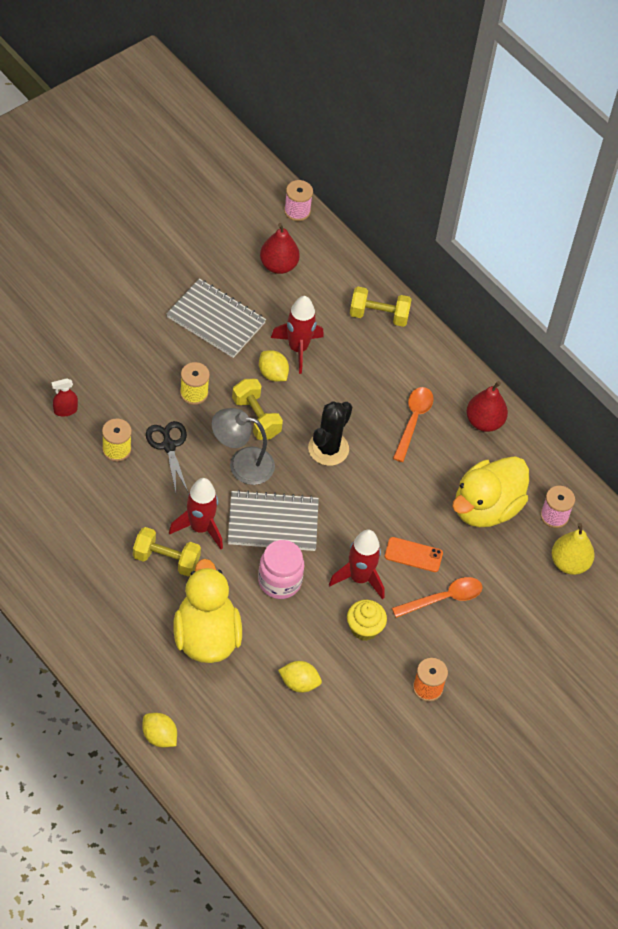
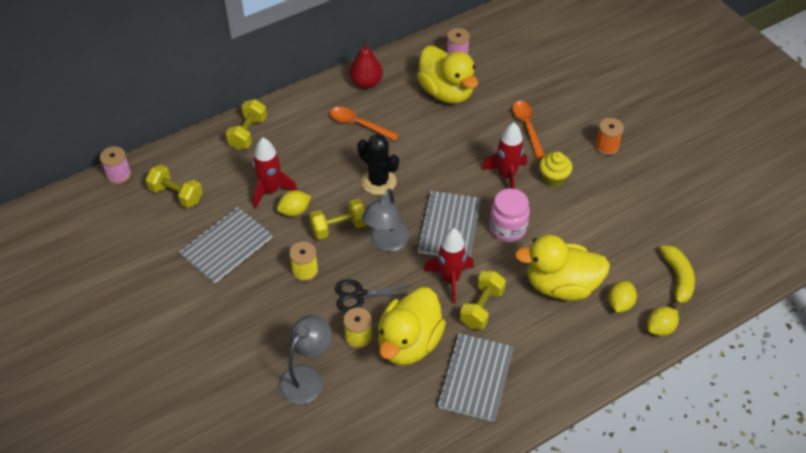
camera: 75 degrees left, 5 degrees down
(65, 410) = (306, 377): red spray bottle -> grey lamp
(77, 558) = (476, 378): none -> grey notebook
(114, 495) = (409, 343): none -> yellow duck
(230, 759) = (677, 279): none -> yellow banana
(278, 265) = (176, 195): red pear -> yellow dumbbell
(299, 683) = (605, 226): yellow lemon -> yellow lemon (620, 304)
(413, 555) = (486, 140): orange phone -> none
(569, 563) = (499, 53): yellow pear -> none

